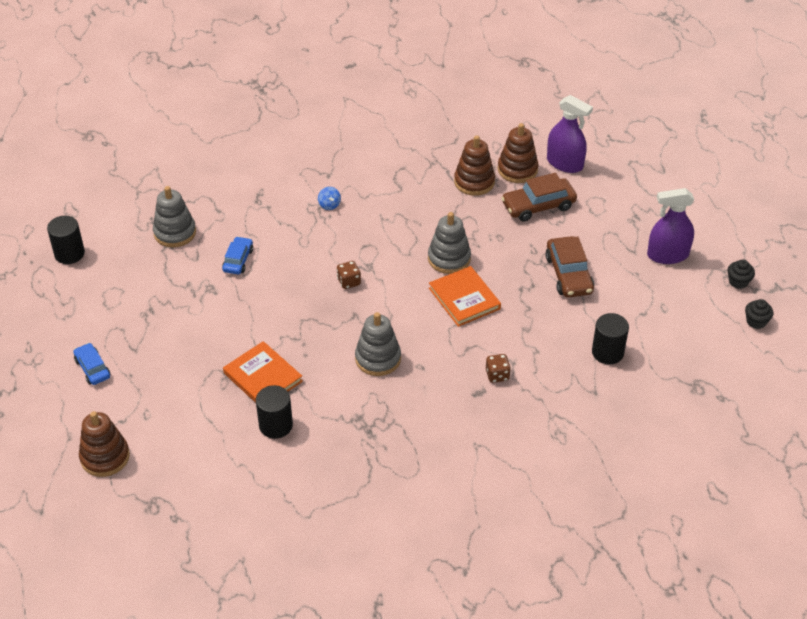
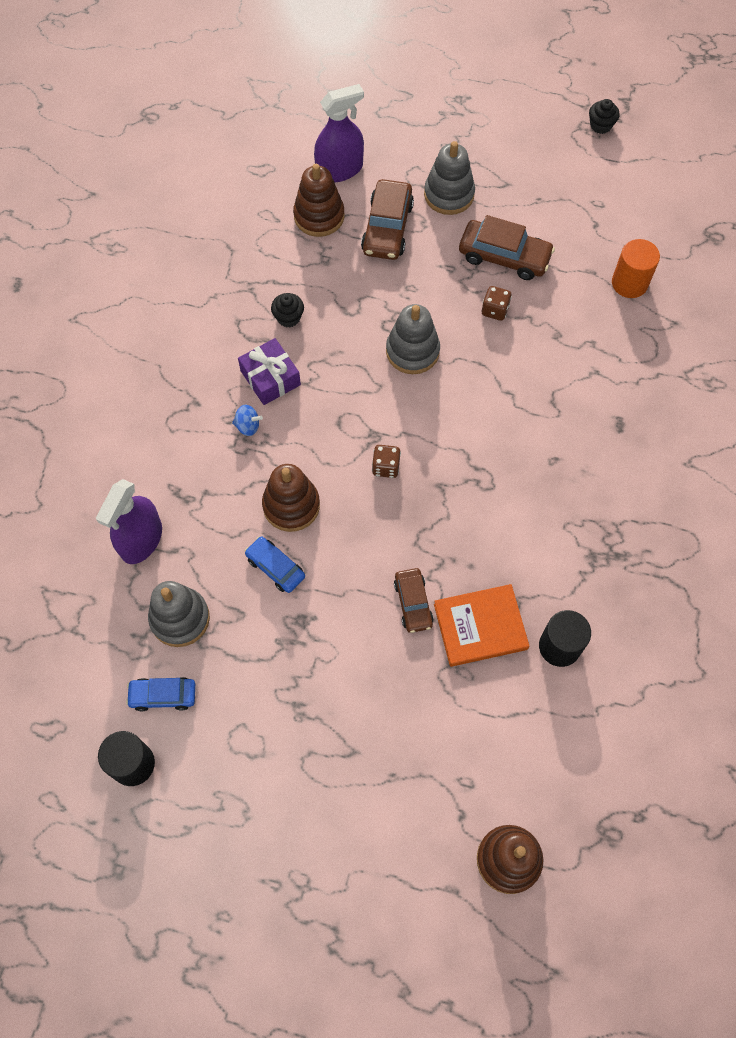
camera: 60 degrees left, 20 degrees up
(92, 368) = (356, 816): blue car -> blue car (163, 695)
(257, 336) = (413, 603): none -> brown car
(373, 200) = (270, 378): none -> purple gift
(378, 359) = (519, 495): grey stacking toy -> grey stacking toy (449, 195)
(464, 298) = (480, 368): orange book -> none
(474, 182) = (310, 265): brown stacking toy -> brown stacking toy (291, 505)
(497, 375) = (605, 395): brown dice -> brown dice (495, 310)
(607, 352) = (629, 283): black cylinder -> orange cylinder
(667, 255) = (530, 159): purple spray bottle -> purple spray bottle (141, 539)
(756, 321) = (659, 142): black cupcake -> black cupcake (288, 317)

